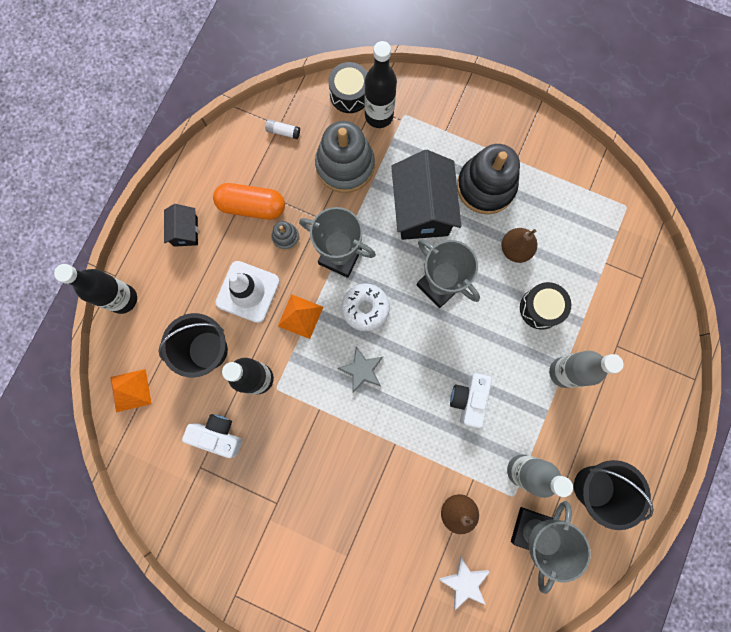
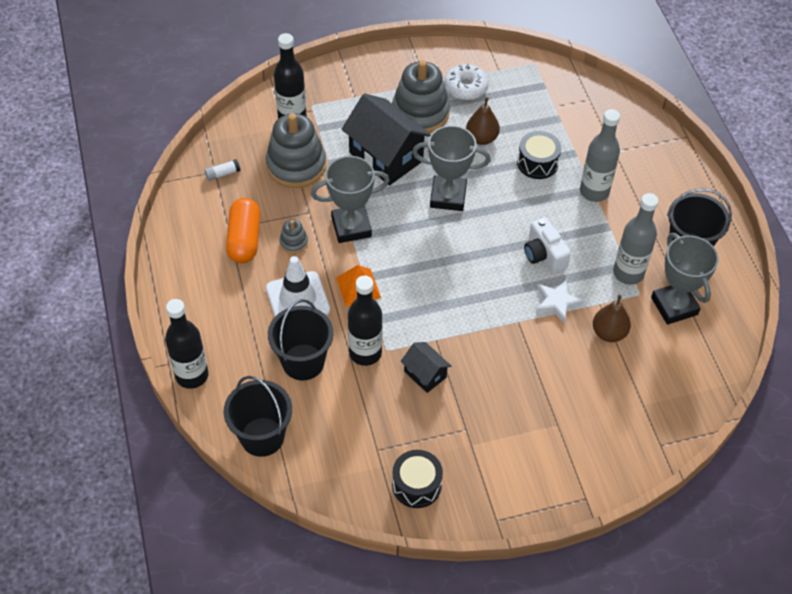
camera: 40 degrees left, 25 degrees down
(130, 390) = (262, 436): orange pyramid -> black bucket
(185, 231) = (202, 292): black house -> black house (425, 374)
(218, 435) = (370, 416): white camera -> none
(252, 206) = (244, 239): orange capsule -> orange capsule turned 60 degrees counterclockwise
(349, 94) = (254, 118): black drum -> black drum (416, 485)
(361, 370) = (443, 291): grey star -> none
(365, 308) = (405, 248): white donut -> white donut (465, 87)
(465, 582) = (662, 375): white star -> white star (557, 302)
(485, 186) = (420, 113): black stacking toy -> grey stacking toy

